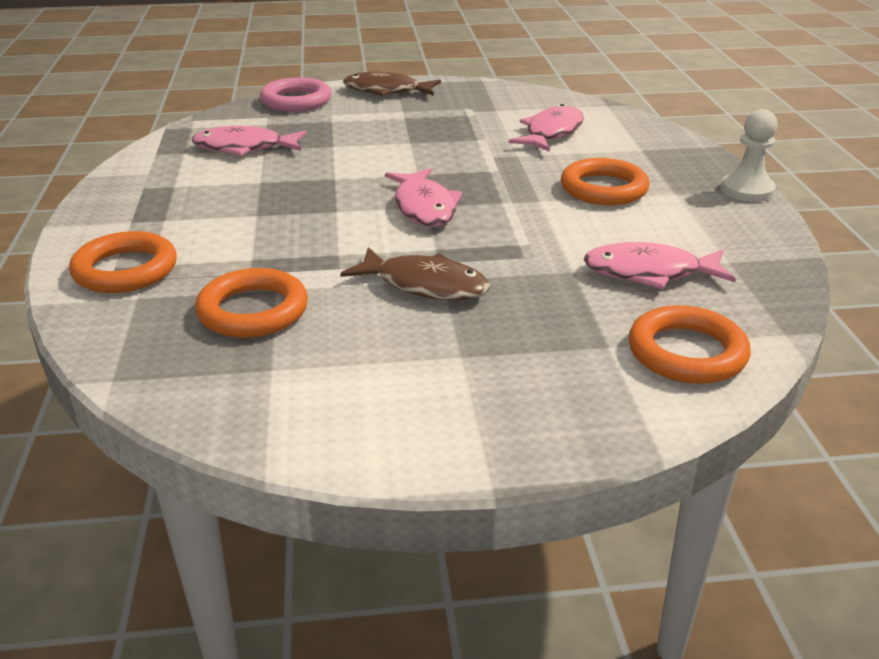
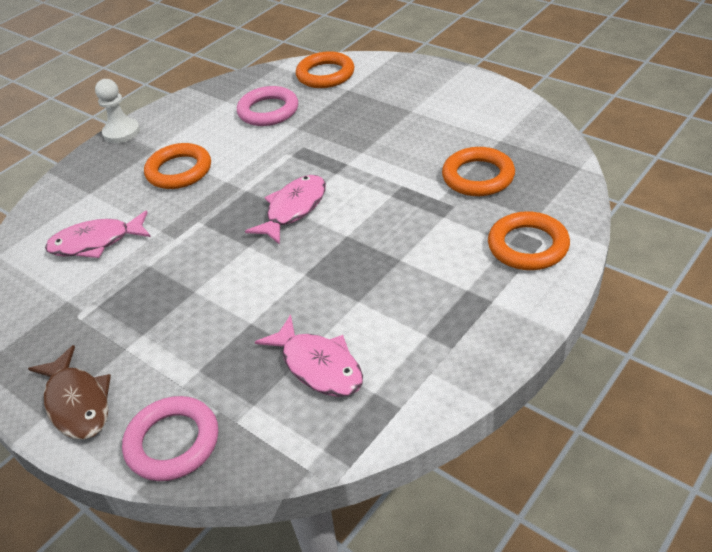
camera: 130 degrees left, 10 degrees up
(425, 285) = (375, 152): brown fish -> none
(649, 272) = (268, 111): pink fish -> pink ring

